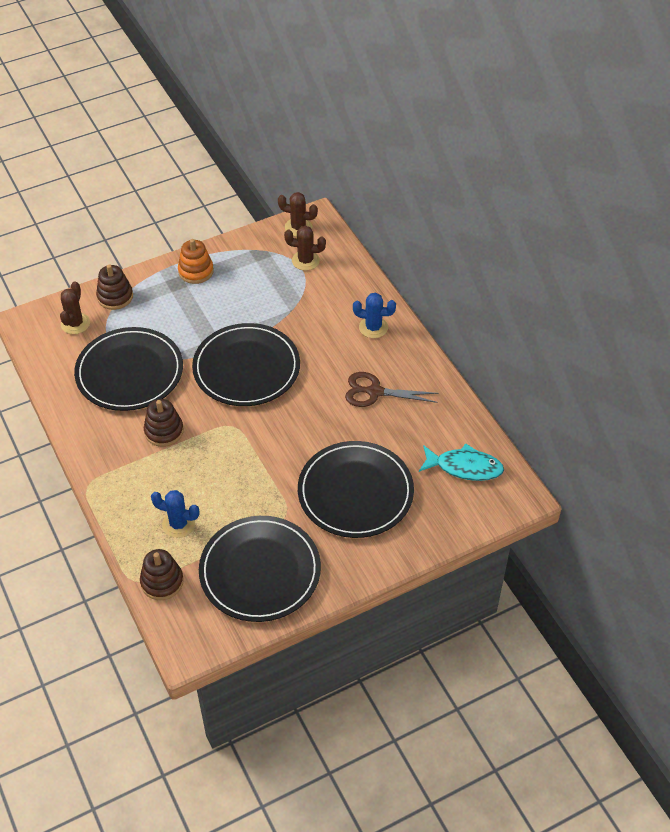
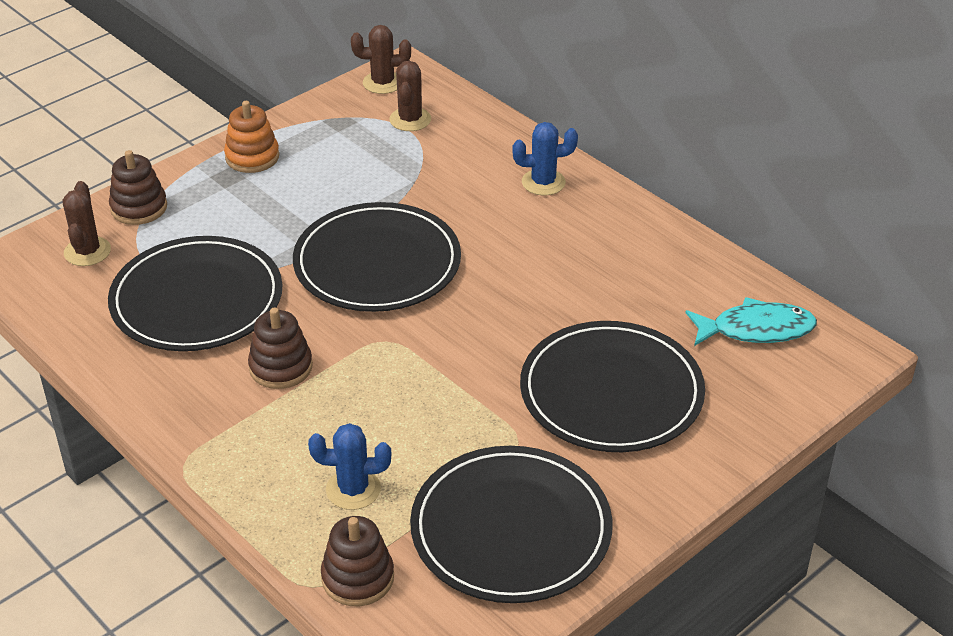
camera: 15 degrees left, 10 degrees down
(305, 260) = (410, 119): brown cactus -> brown cactus turned 75 degrees counterclockwise
(375, 392) = (582, 260): brown scissors -> none

